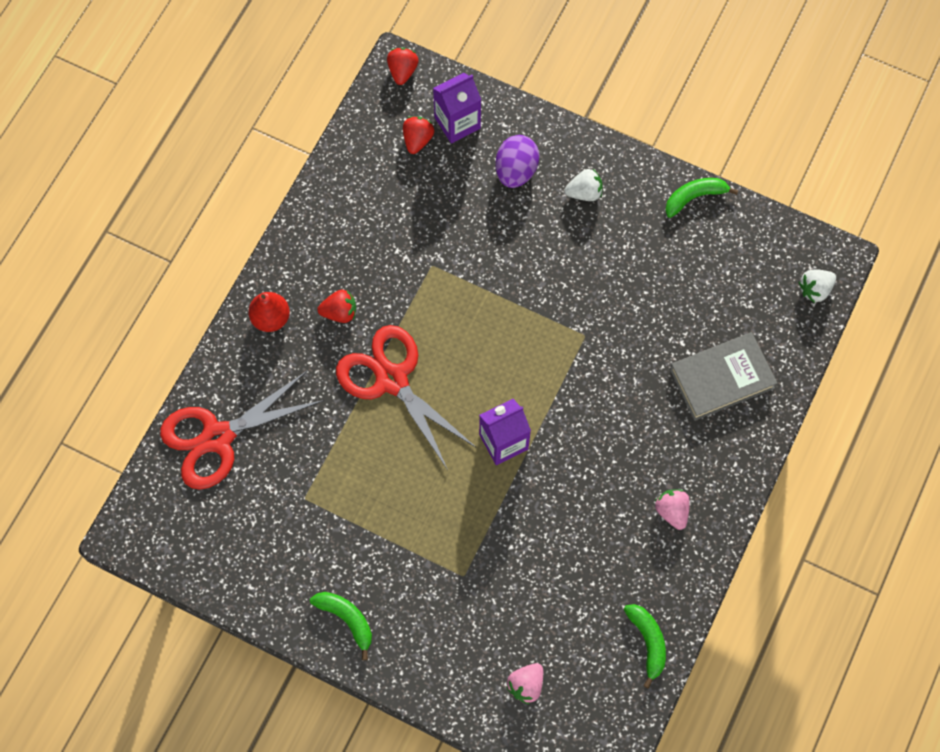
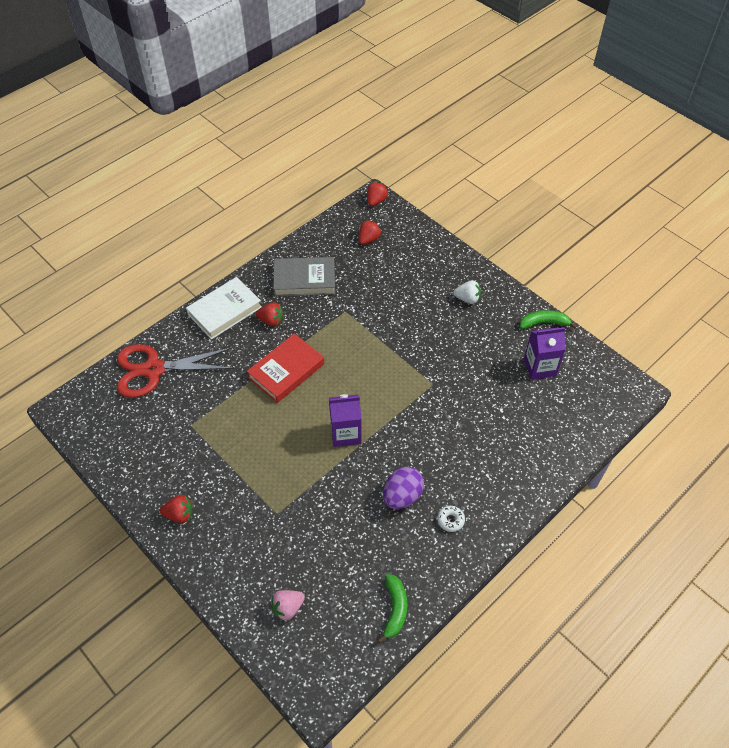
camera: 20 degrees right, 15 degrees down
(271, 318) = (225, 311): red pear -> white book
(347, 619) = (179, 514): green banana -> red strawberry
(392, 380) = (286, 371): red scissors -> red book
(457, 123) = (399, 237): purple carton -> purple carton (540, 367)
(516, 171) = (426, 274): purple egg -> purple egg (402, 496)
(672, 511) = (450, 520): pink strawberry -> white donut
(722, 378) = (522, 442): grey book -> grey book (304, 280)
(815, 289) = (613, 405): white strawberry -> none

